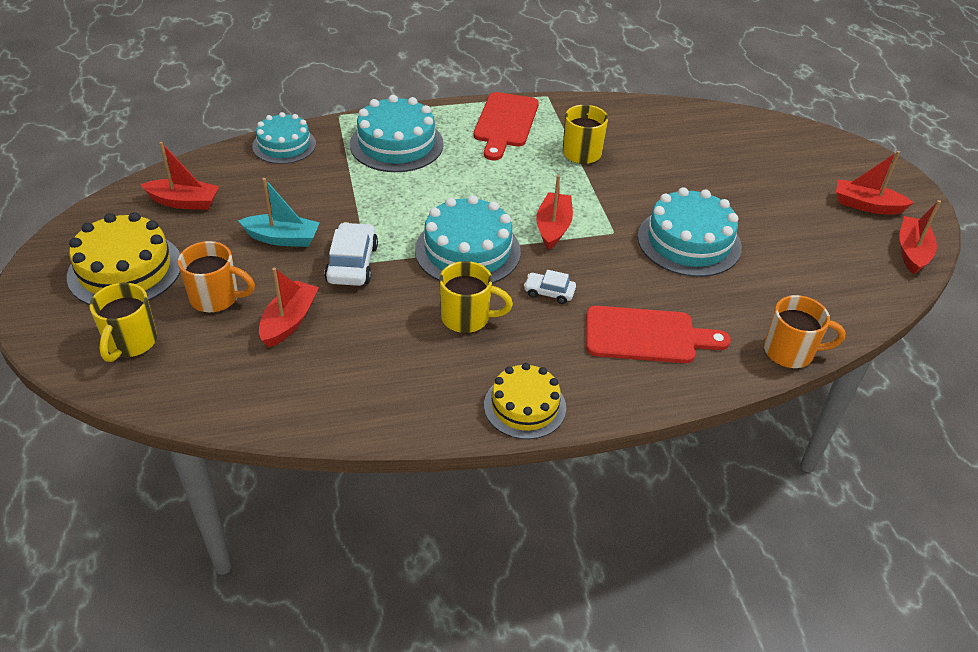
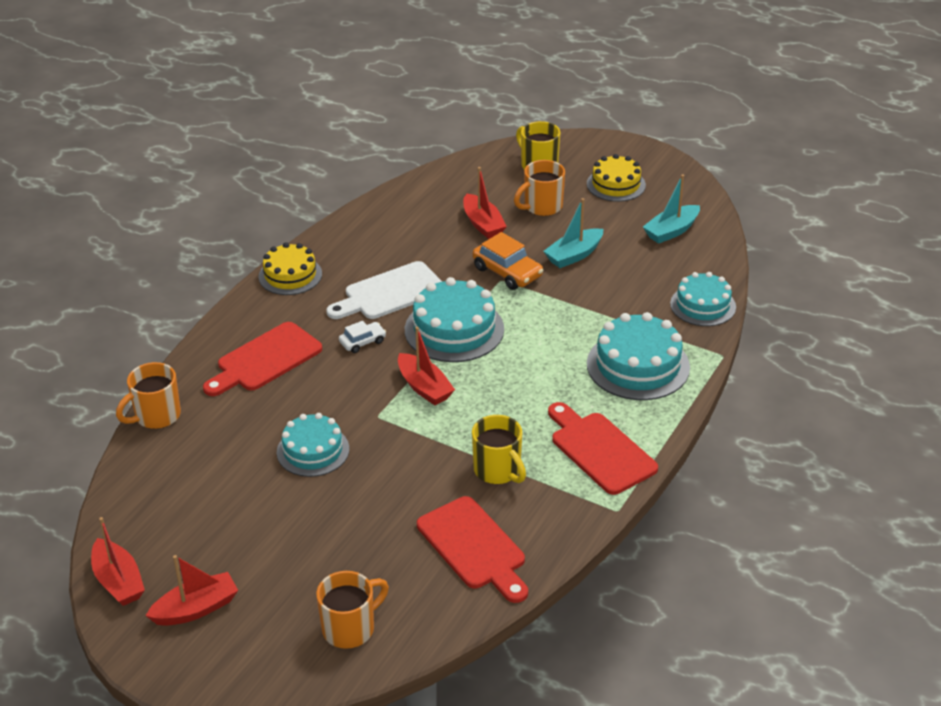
camera: 135 degrees right, 5 degrees down
(125, 270) = (616, 184): yellow cake -> yellow cake, size x0.67
(184, 202) = (671, 231): red boat -> turquoise boat
(352, 264) = (507, 272): white car -> orange car
(467, 318) = (390, 293): yellow mug -> white cutting board
(653, 130) = (474, 547): none -> red cutting board
(689, 242) = (313, 450): turquoise cake -> turquoise cake, size x0.67
(775, 142) = (350, 628): none -> orange mug

